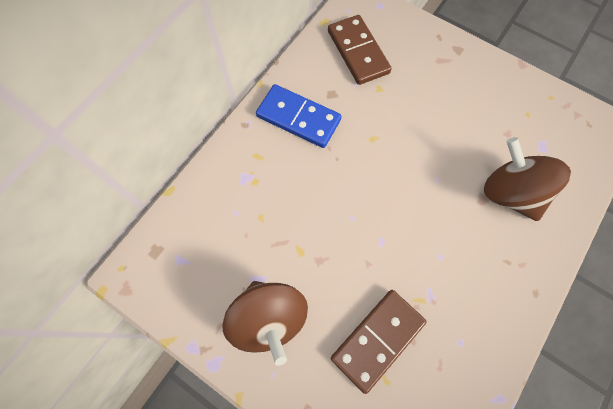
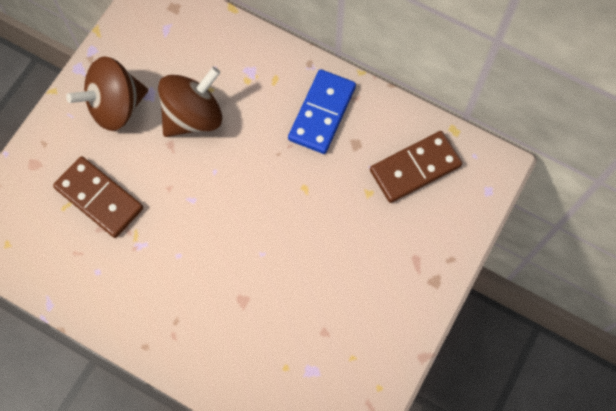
camera: 85 degrees right, 0 degrees up
(509, 193) = (251, 328): brown spinning top -> brown spinning top (193, 116)

